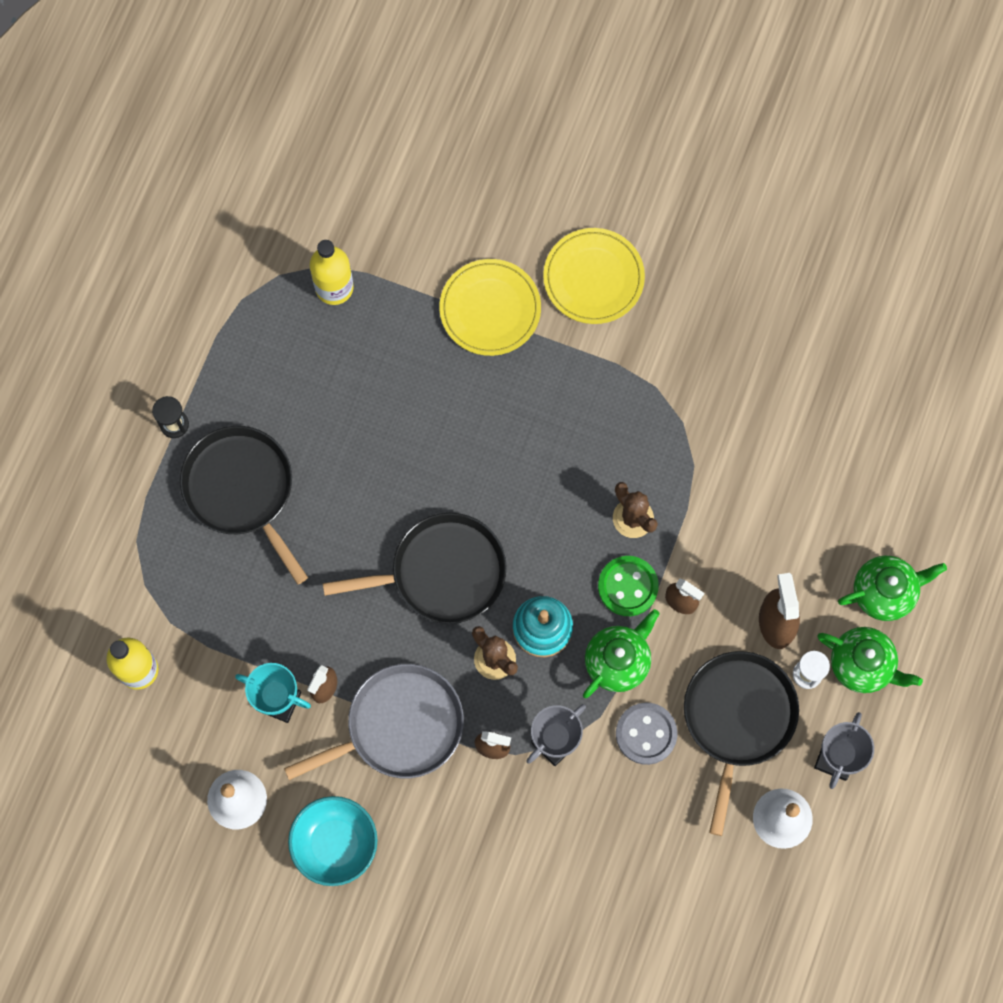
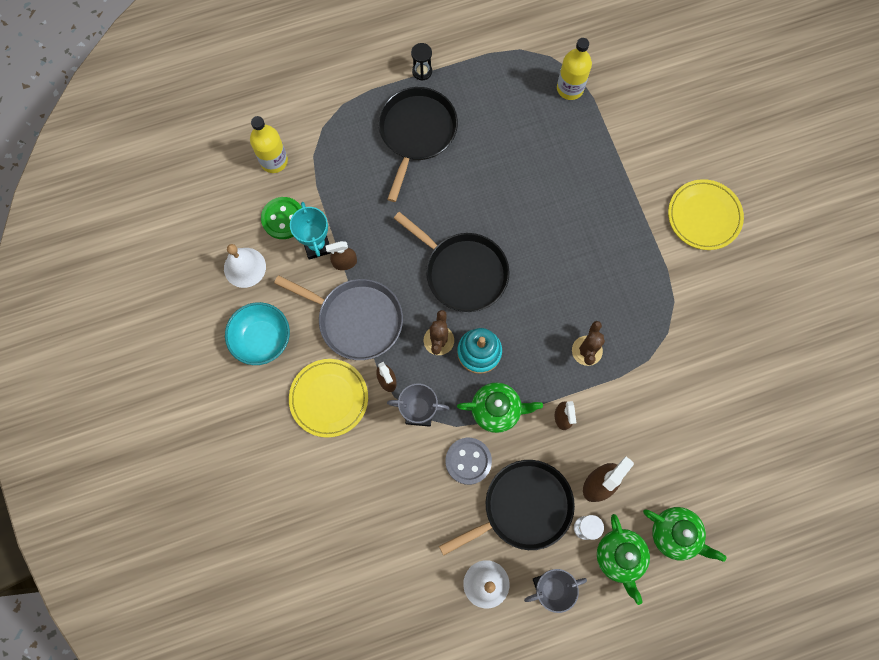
camera: 50 degrees right, 0 degrees up
(490, 309) = (634, 176): yellow plate -> yellow plate (329, 398)
(628, 586) = (545, 380): green button -> green button (283, 219)

